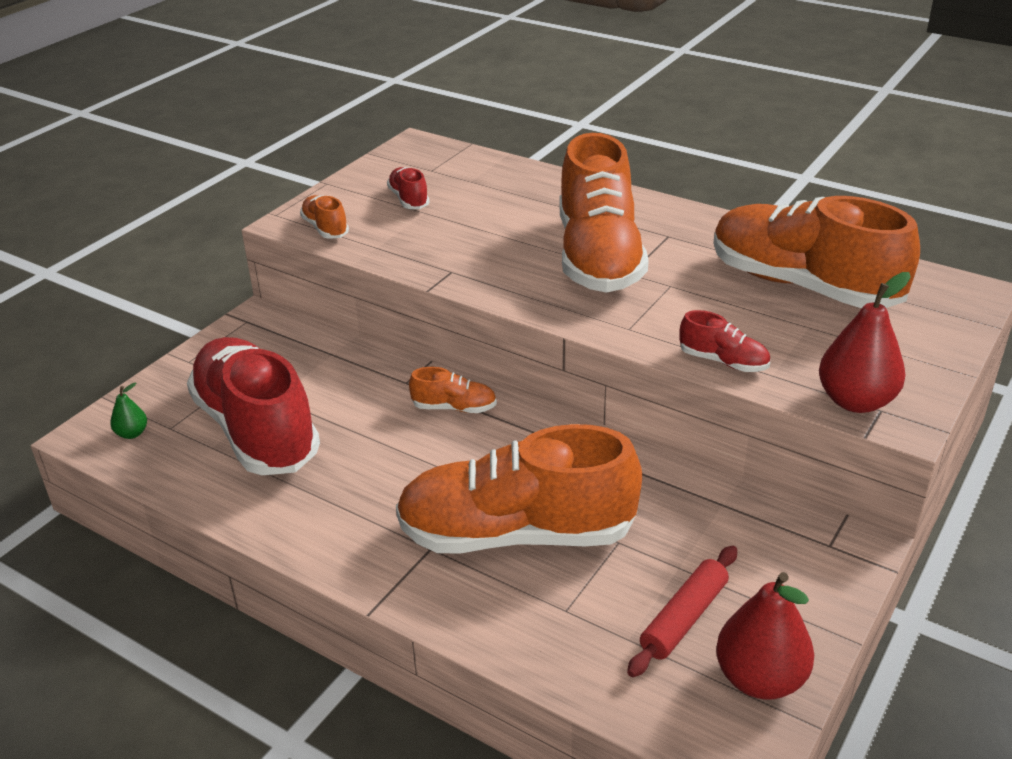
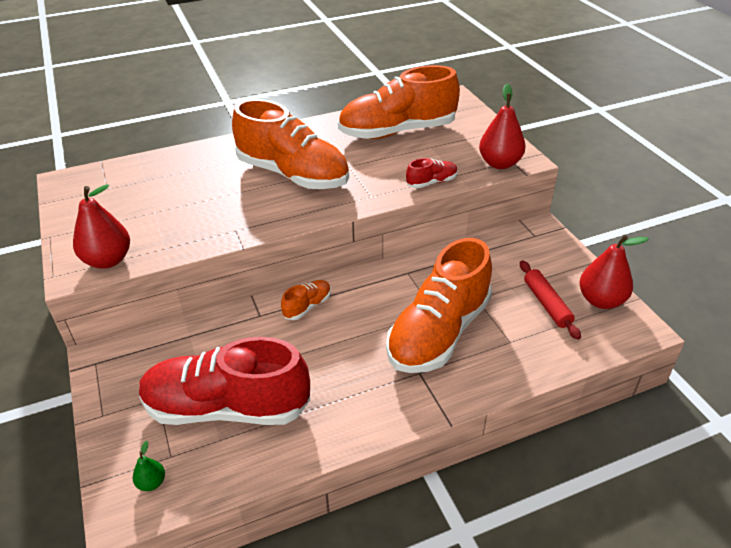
camera: 55 degrees left, 5 degrees up
(325, 228) = (108, 260): orange shoe -> red pear
(409, 199) = (128, 212): red shoe -> none

